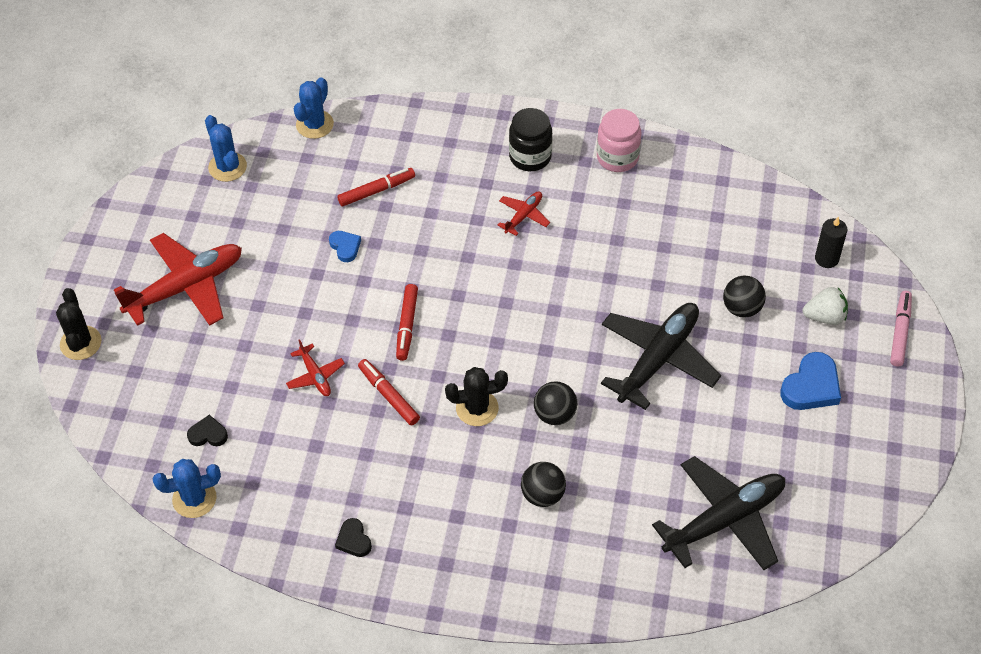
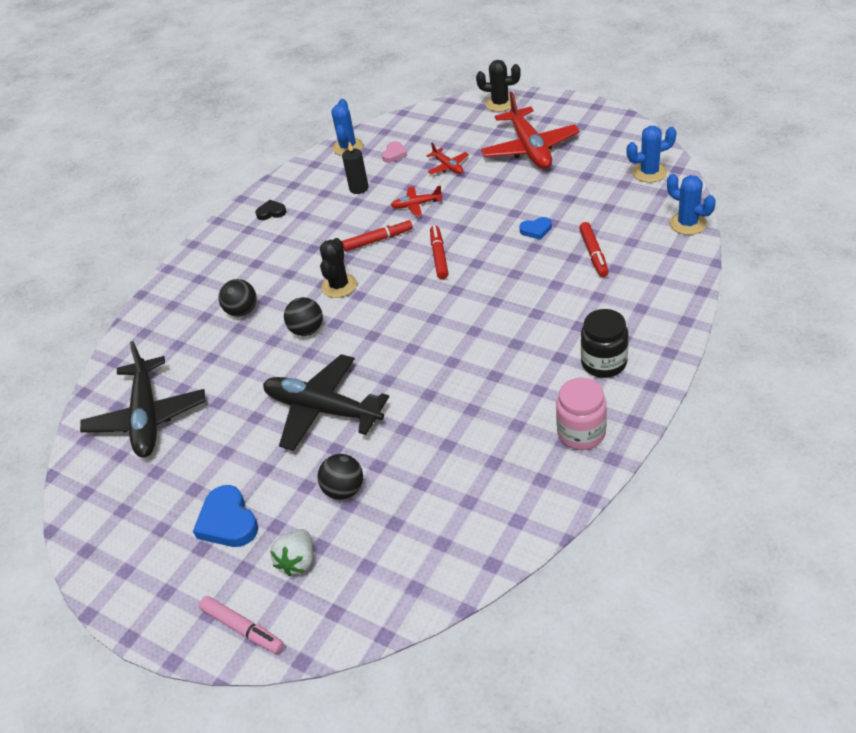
camera: 115 degrees right, 10 degrees down
(208, 434) = (394, 154): black heart -> pink heart
(407, 325) = (439, 256): red marker -> red marker turned 60 degrees clockwise
(523, 216) = (528, 345): red plane -> red plane (448, 166)
(658, 359) = (322, 410): black plane -> black plane turned 150 degrees clockwise
(826, 259) = (369, 589): black candle -> black candle (359, 188)

